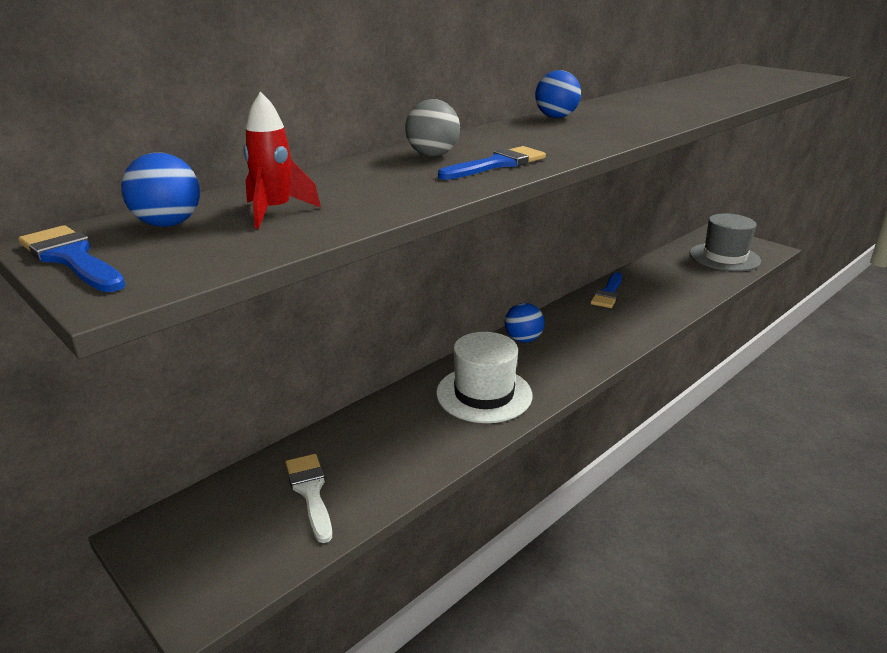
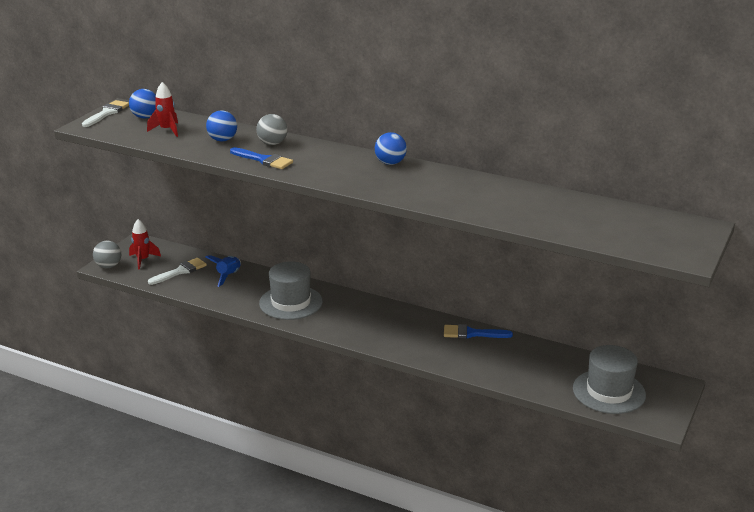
camera: 70 degrees right, 0 degrees up
(71, 258) = (107, 113): blue brush -> white brush
(204, 599) = (108, 266): none -> grey ball
(225, 538) = (143, 260): none -> red rocket
(367, 439) = (228, 276): none -> blue rocket
(484, 394) = (291, 302): white hat -> grey hat
(523, 339) = (368, 306): blue ball -> blue ball (222, 140)

